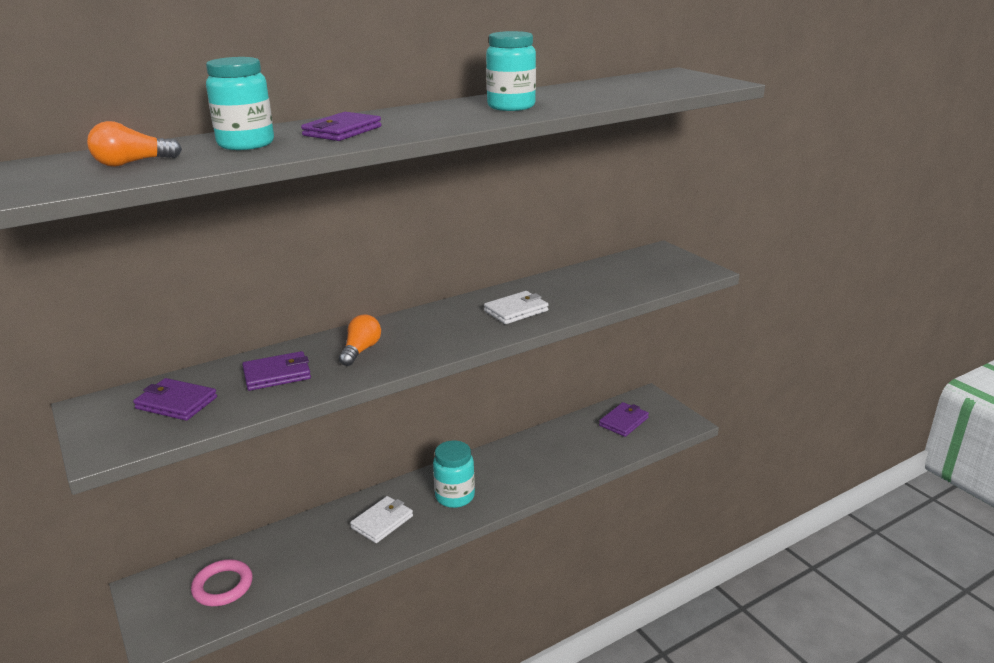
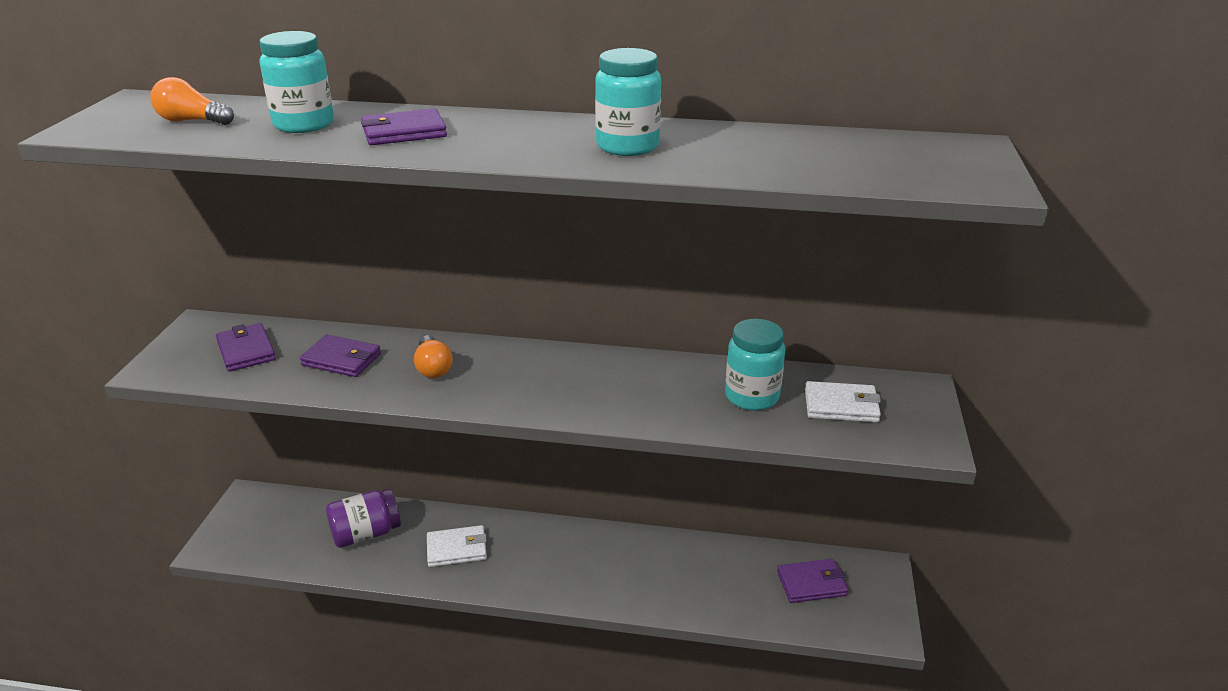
camera: 40 degrees right, 5 degrees up
(223, 586) = (290, 531): pink ring -> none
(295, 552) = (366, 534): none -> purple jar
(361, 350) = (433, 368): orange light bulb -> orange light bulb turned 105 degrees clockwise
(455, 496) = (542, 563): turquoise jar -> turquoise jar (751, 397)
(516, 311) = (629, 392): white wallet -> white wallet (841, 406)

